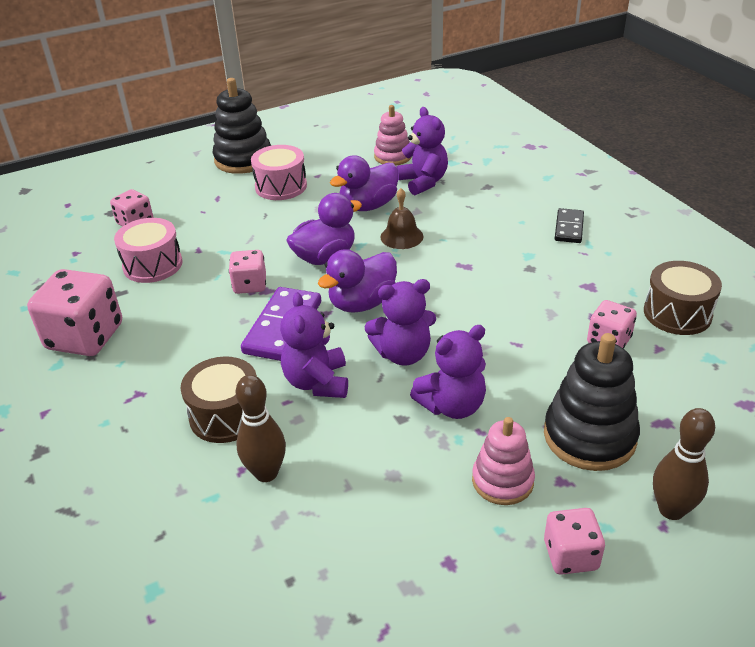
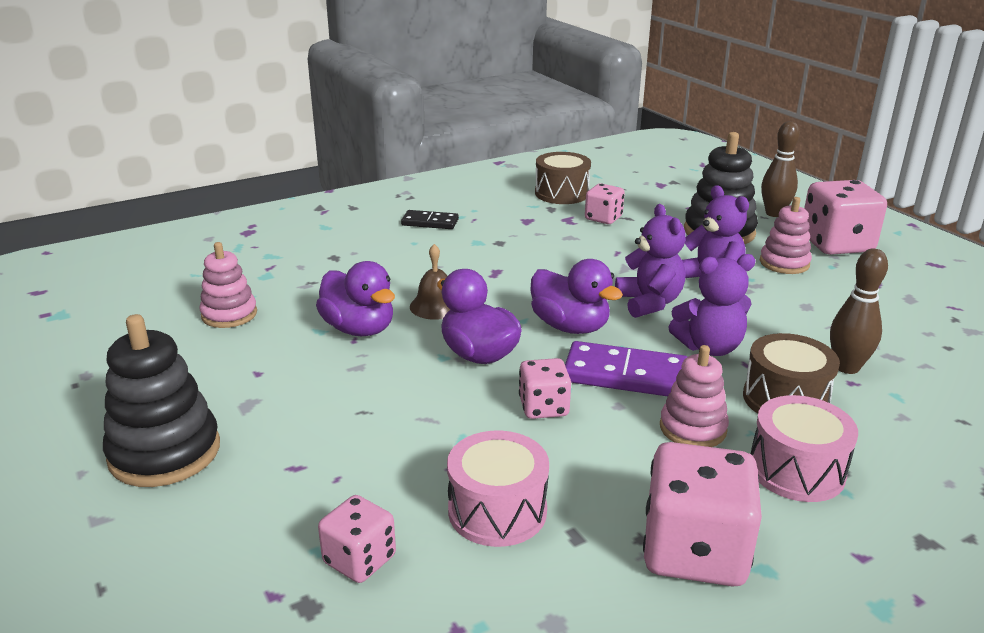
camera: 95 degrees left, 10 degrees down
(204, 354) = (692, 428): none -> pink stacking toy
(281, 186) = (280, 403): pink drum -> pink drum (796, 470)
(423, 182) = (310, 293): purple teddy bear -> none
(570, 555) = (836, 244): pink dice -> pink dice, size x1.78

